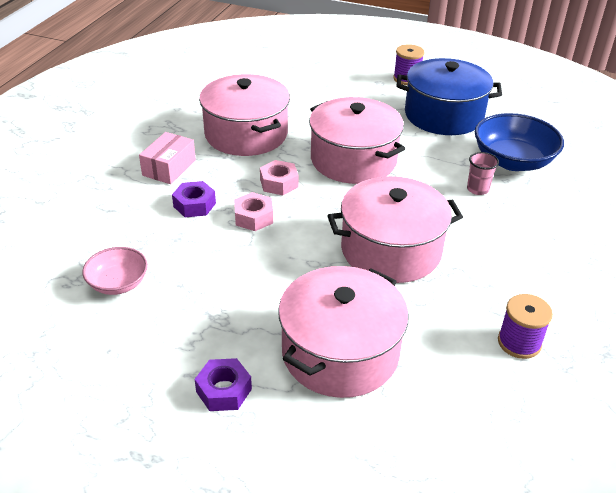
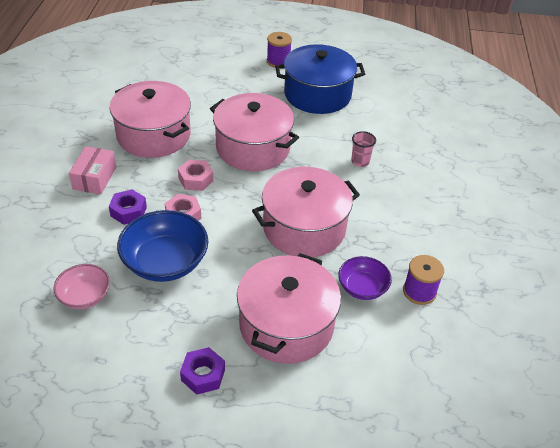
camera: 15 degrees left, 5 degrees up
(446, 326) = (362, 287): none -> purple bowl
(512, 161) = (382, 131): blue bowl -> blue bowl (165, 262)

